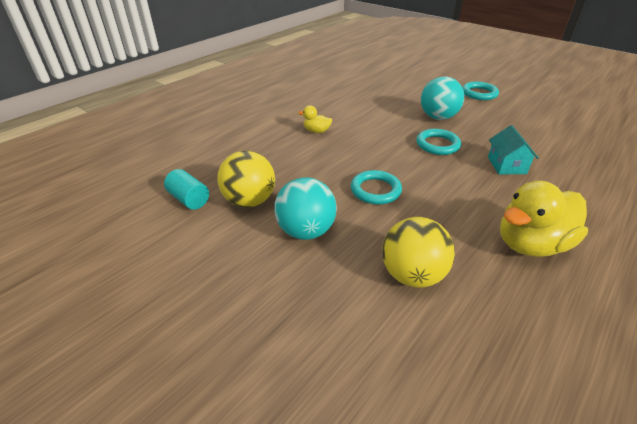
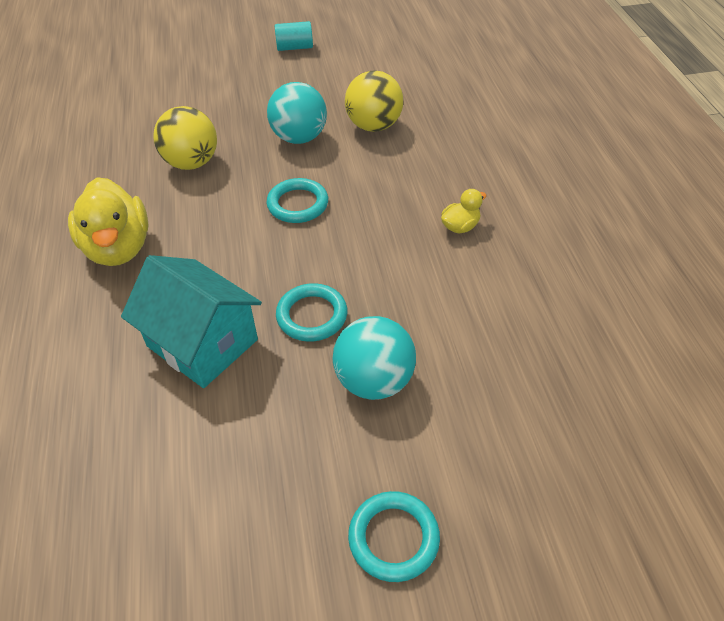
camera: 130 degrees right, 10 degrees up
(189, 199) = (413, 98): turquoise cylinder -> turquoise cylinder (295, 47)
(506, 165) = (202, 343): turquoise house -> turquoise house, size x1.70
(531, 244) = (118, 248): yellow duck -> yellow duck turned 150 degrees clockwise

